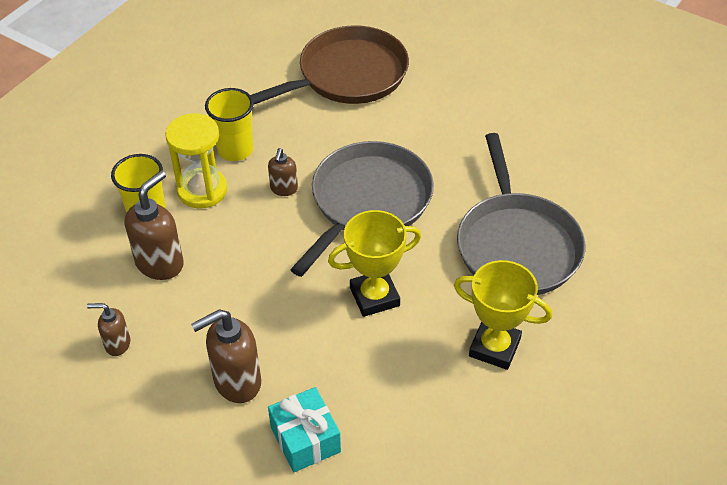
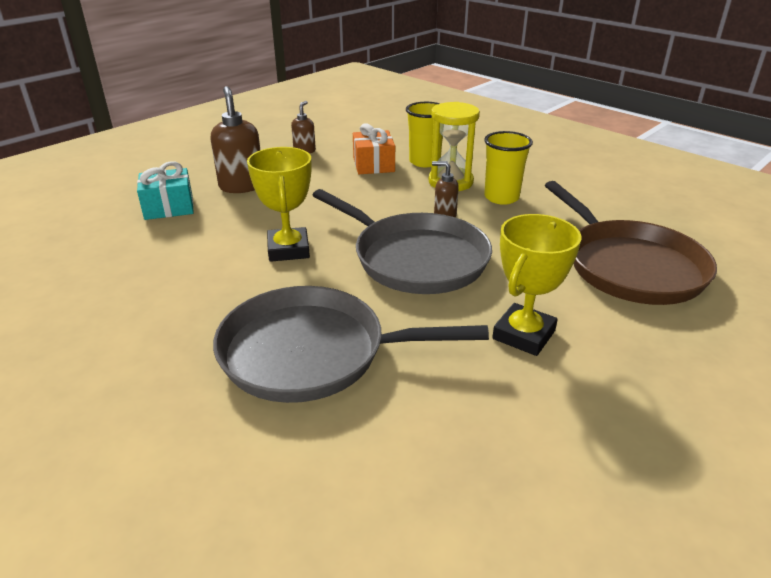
camera: 100 degrees right, 15 degrees down
(160, 263) = (373, 165): brown soap dispenser -> orange gift
(494, 347) = (180, 310): yellow trophy -> yellow trophy (523, 335)

